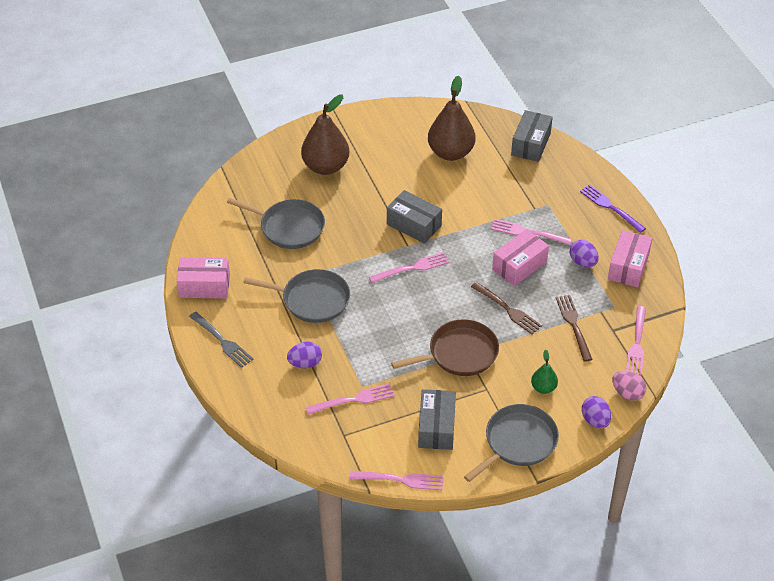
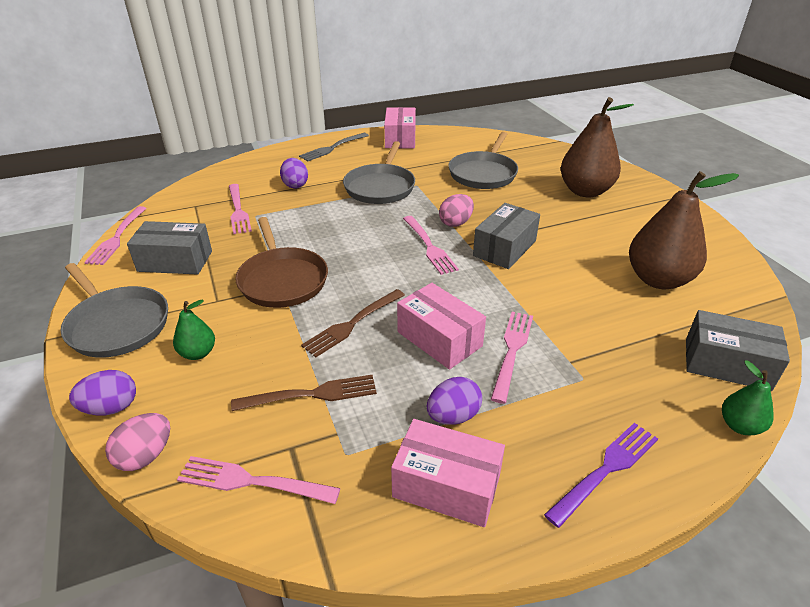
camera: 90 degrees right, 10 degrees down
(377, 251) = (455, 223): none -> pink egg
(576, 153) = (739, 426): none -> green pear

